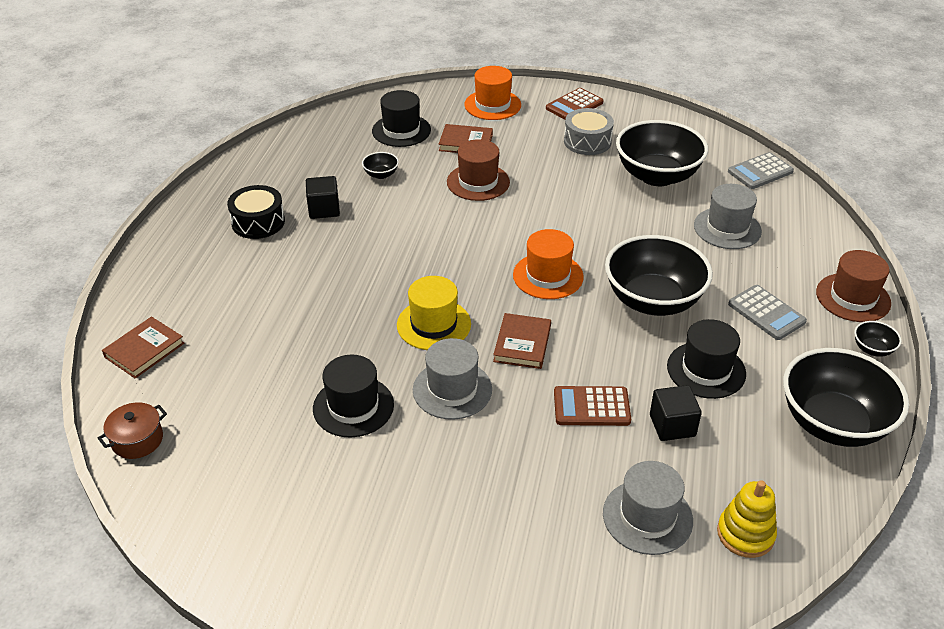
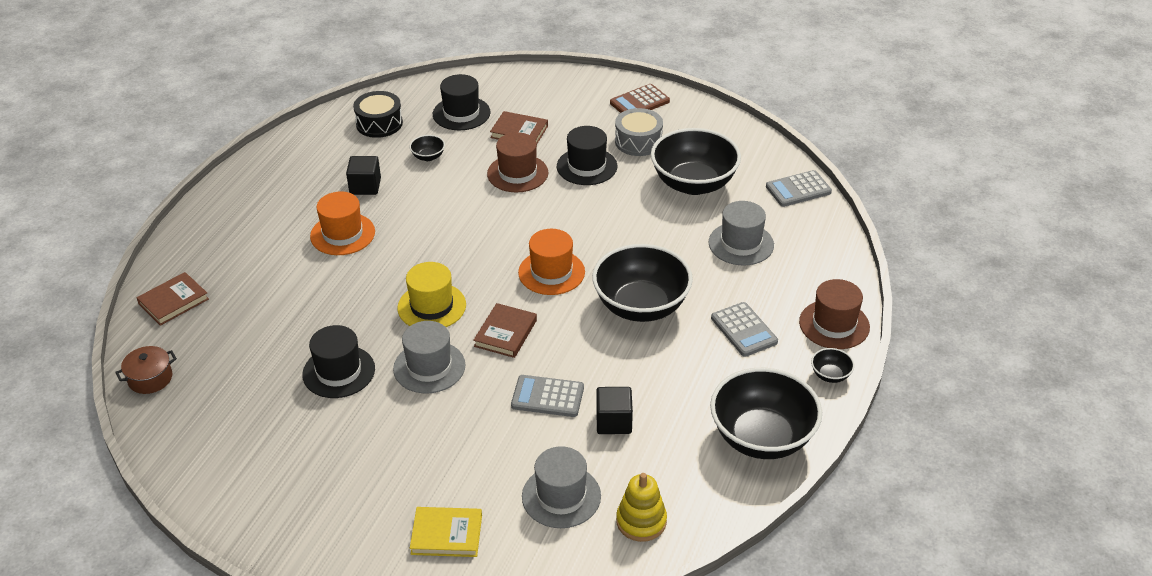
camera: 10 degrees right, 0 degrees up
(258, 222) = (302, 193): black drum -> black drum (379, 123)
(492, 105) = (559, 94): orange hat -> orange hat (342, 234)
(535, 580) = (446, 534): none -> yellow book
(591, 407) = (547, 397): brown calculator -> grey calculator
(706, 370) = (665, 376): black hat -> black hat (586, 166)

